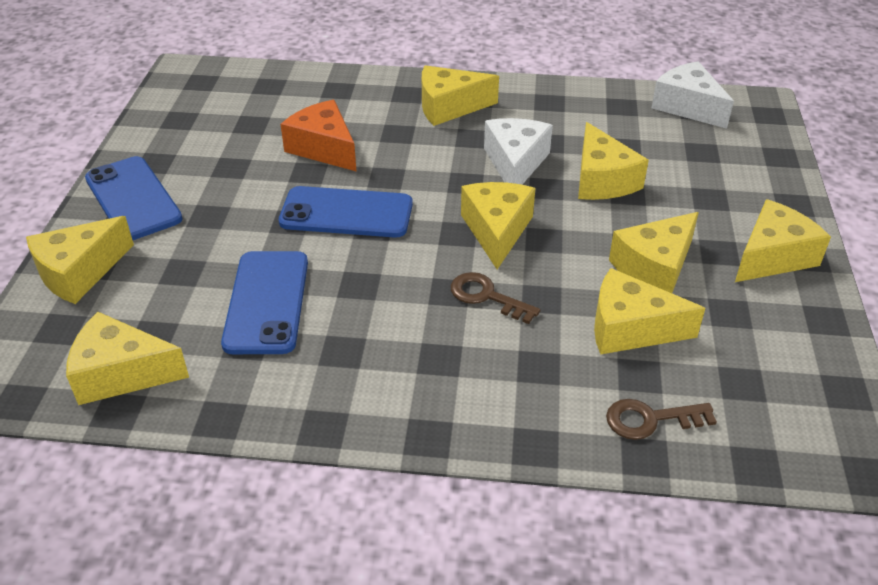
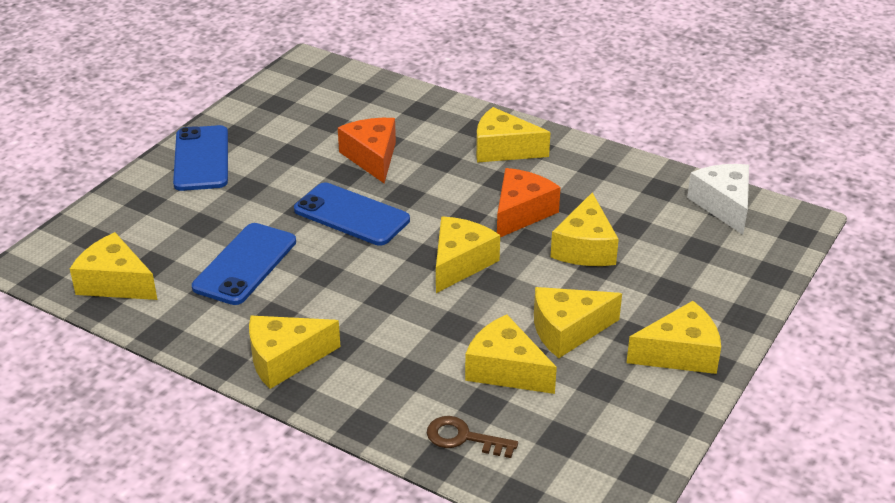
camera: 25 degrees right, 5 degrees down
(79, 272) = (131, 203): yellow cheese -> yellow cheese (285, 359)
(486, 296) = (411, 311): brown key -> none
(515, 163) = (521, 213): white cheese -> orange cheese

